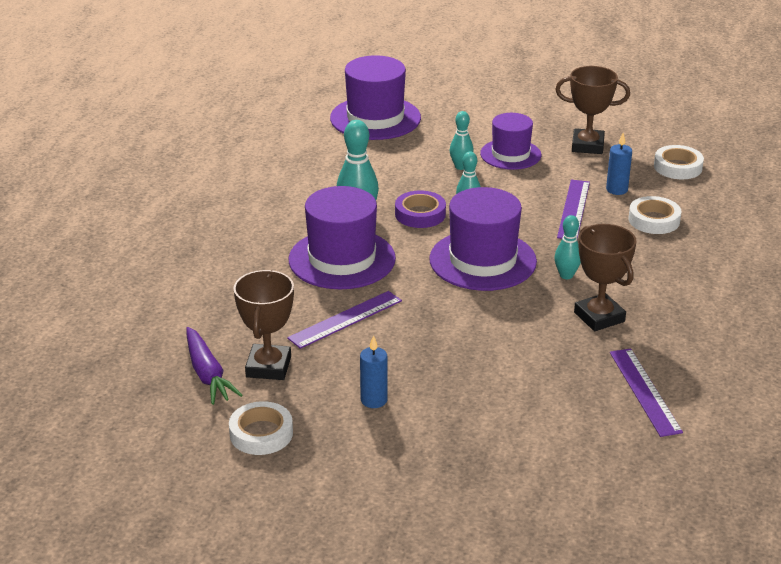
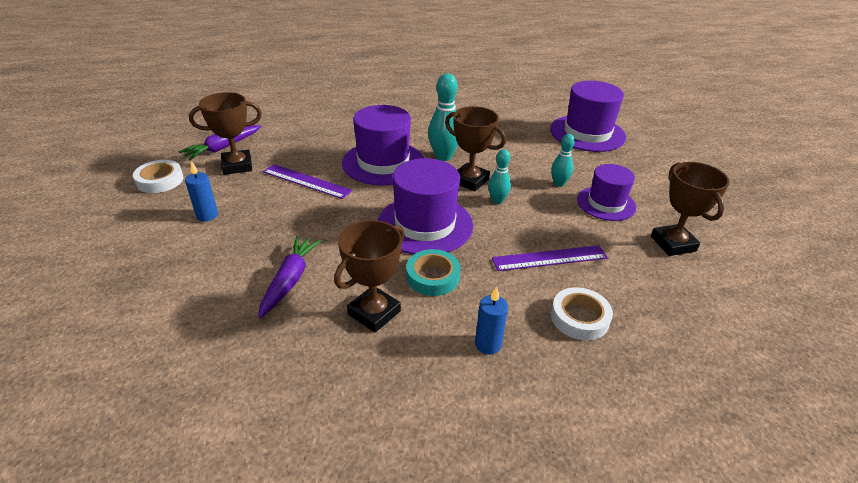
camera: 65 degrees right, 5 degrees up
(420, 214) = (470, 181): purple tape -> brown trophy
(528, 357) = (290, 280): none -> purple carrot
(566, 275) = (433, 276): turquoise bowling pin -> turquoise tape
(617, 190) = (612, 279): blue candle -> blue candle (488, 344)
(644, 391) = (256, 372): purple ruler -> none
(678, 167) = (706, 316): white tape -> none

